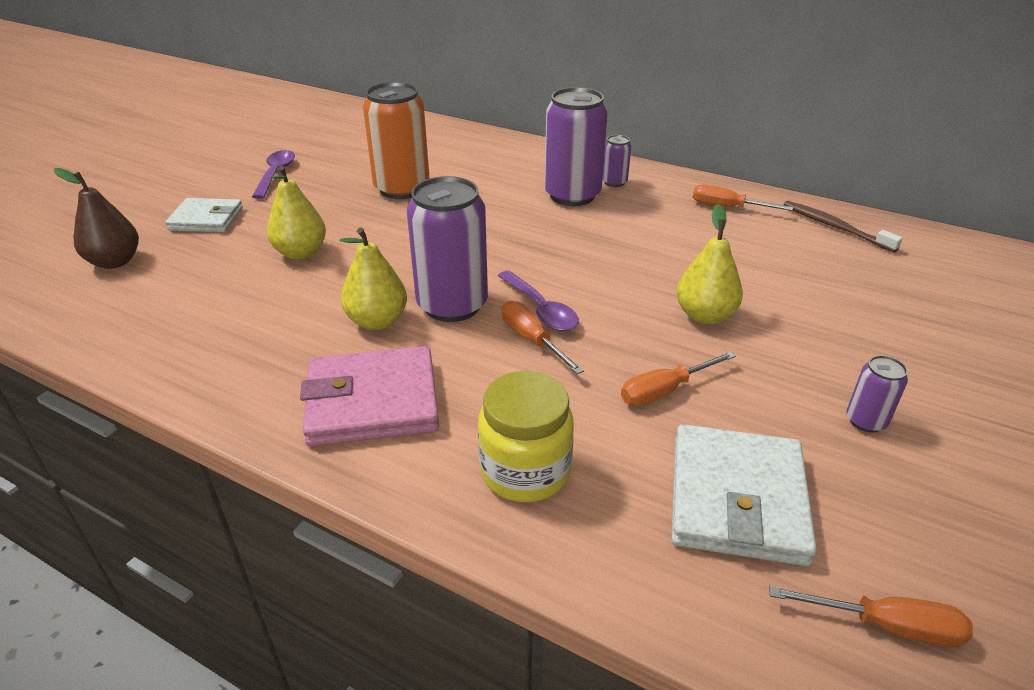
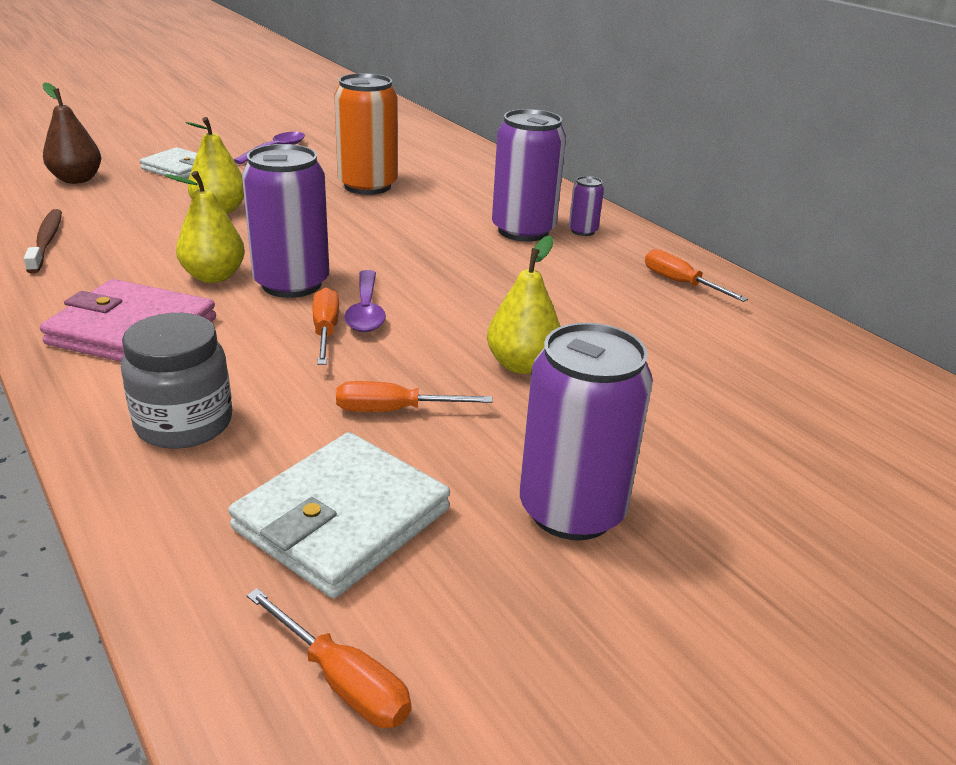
camera: 25 degrees right, 5 degrees down
(525, 471) = (184, 424): yellow jar -> grey jar
(835, 227) = (788, 334): brown toothbrush -> brown toothbrush (46, 241)
(866, 421) = (572, 510): purple can -> purple can, size x2.14

